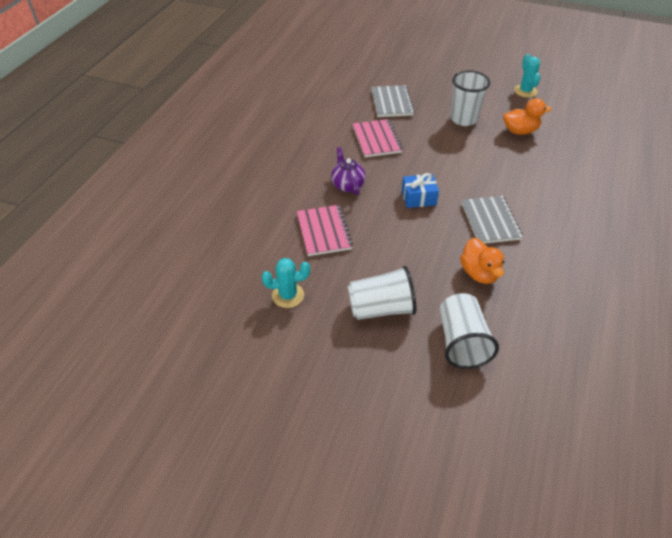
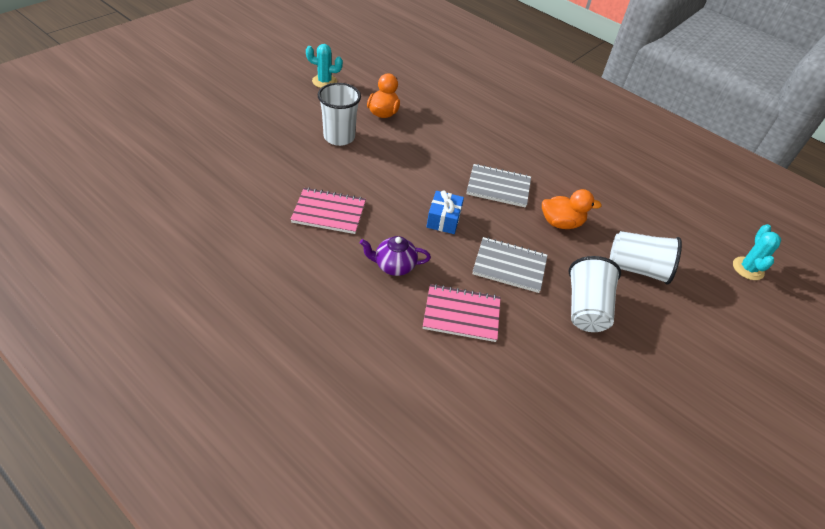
camera: 75 degrees left, 0 degrees up
(288, 295) = (548, 380): turquoise cactus -> turquoise cactus (748, 268)
(391, 103) = (269, 174): grey notebook -> grey notebook (509, 266)

